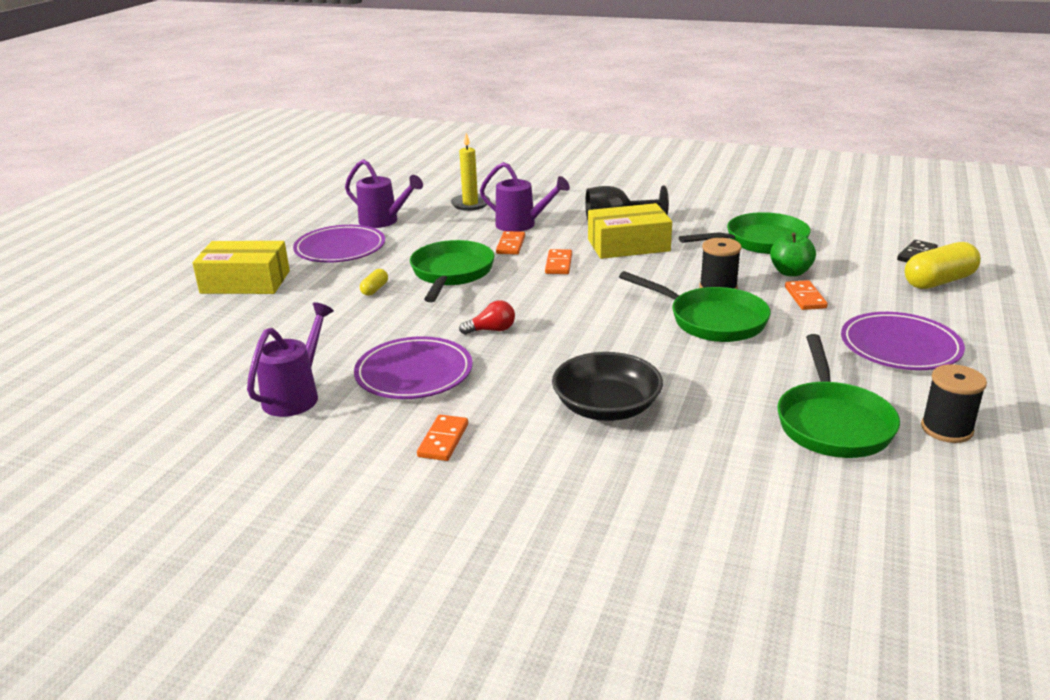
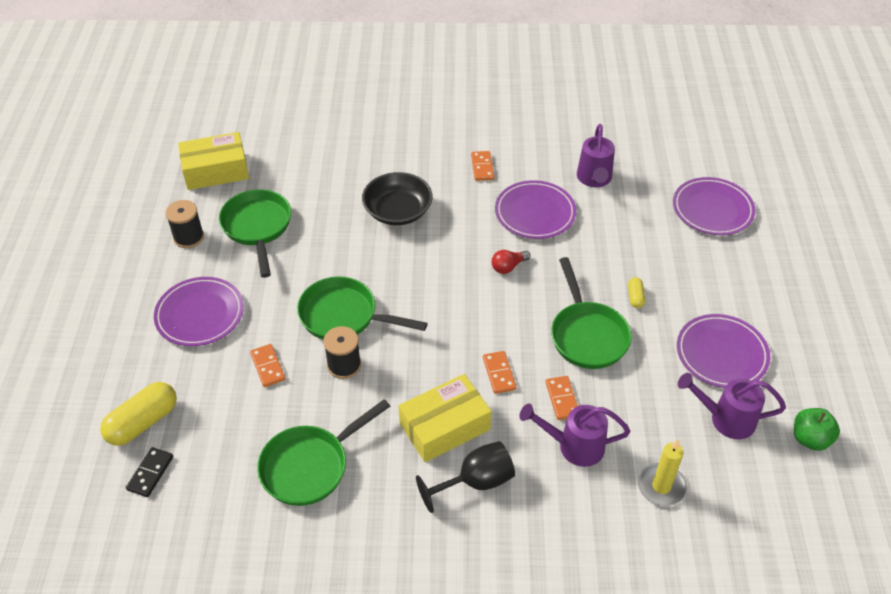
camera: 160 degrees right, 20 degrees up
(193, 340) = (712, 209): none -> purple plate
(245, 282) = (752, 283): yellow box -> yellow box (216, 171)
(790, 272) = (279, 408): green apple -> green apple (810, 439)

